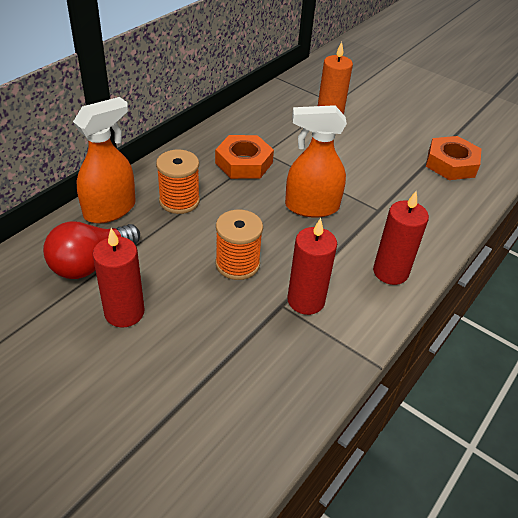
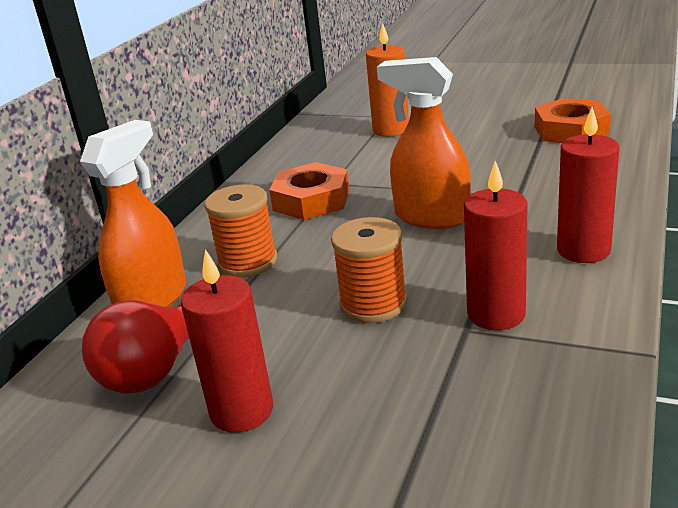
camera: 10 degrees left, 15 degrees down
(311, 207) = (431, 217): orange spray bottle -> orange spray bottle turned 45 degrees clockwise

